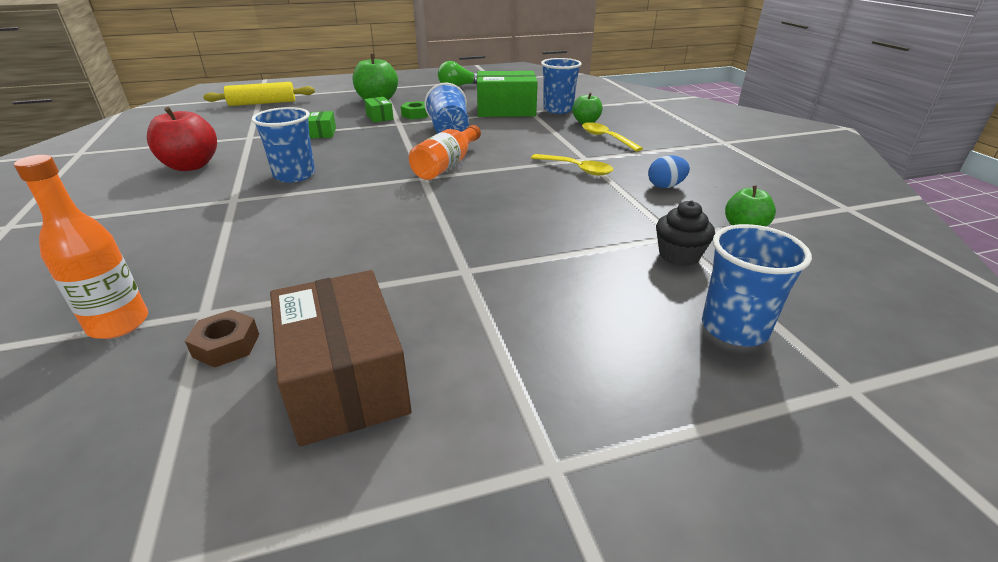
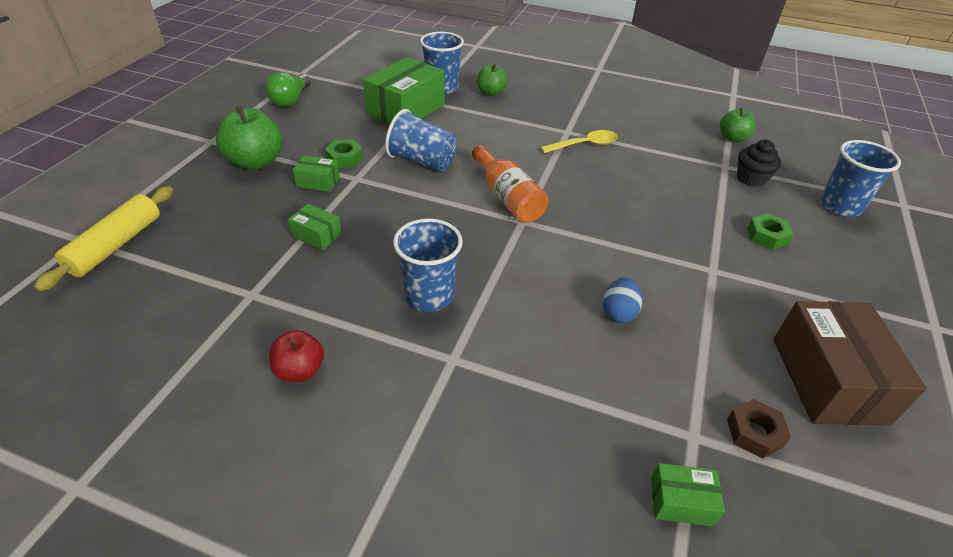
camera: 55 degrees left, 10 degrees up
(118, 324) = (681, 502): orange bottle -> green box
(191, 166) = (300, 370): red apple -> red apple, size x0.60
(345, 380) = (828, 380): brown box -> brown box turned 75 degrees clockwise
(574, 288) = (767, 236): none -> green nut
(606, 138) = (537, 103): yellow spoon -> none
(665, 186) = (650, 129): blue egg -> blue egg (618, 312)

